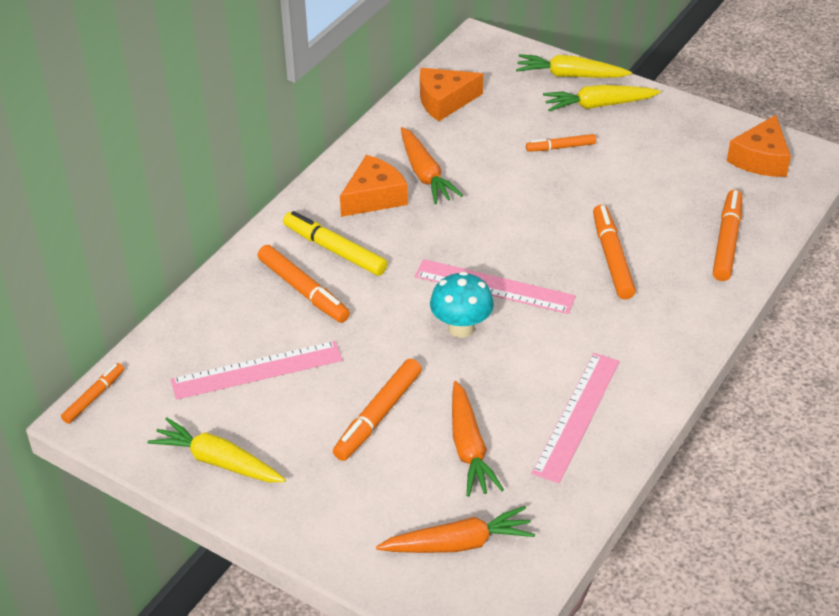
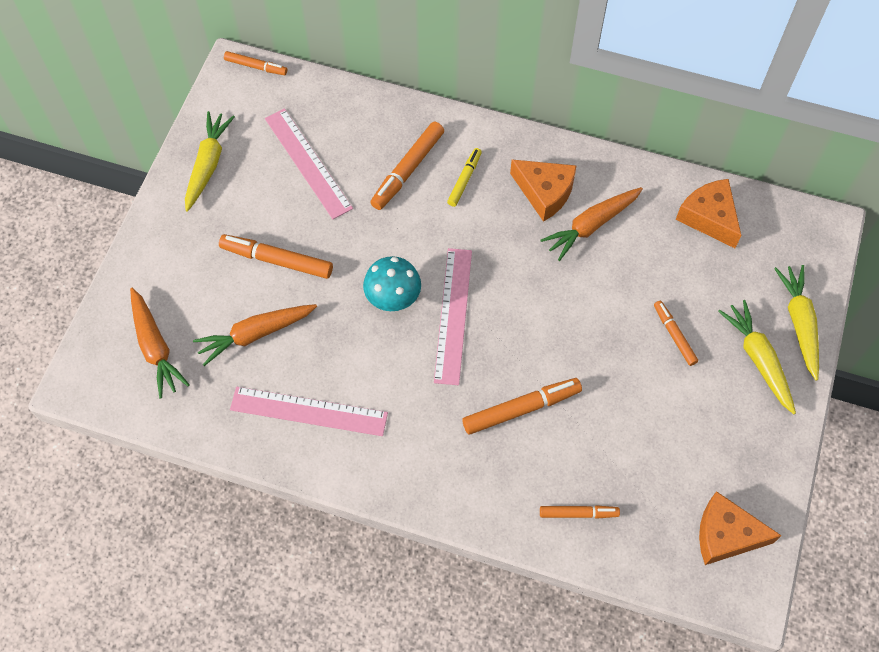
camera: 75 degrees right, 20 degrees up
(334, 250) = (464, 180): yellow marker -> yellow marker, size x0.61
(726, 241) = (578, 513): orange marker -> orange marker, size x0.61

